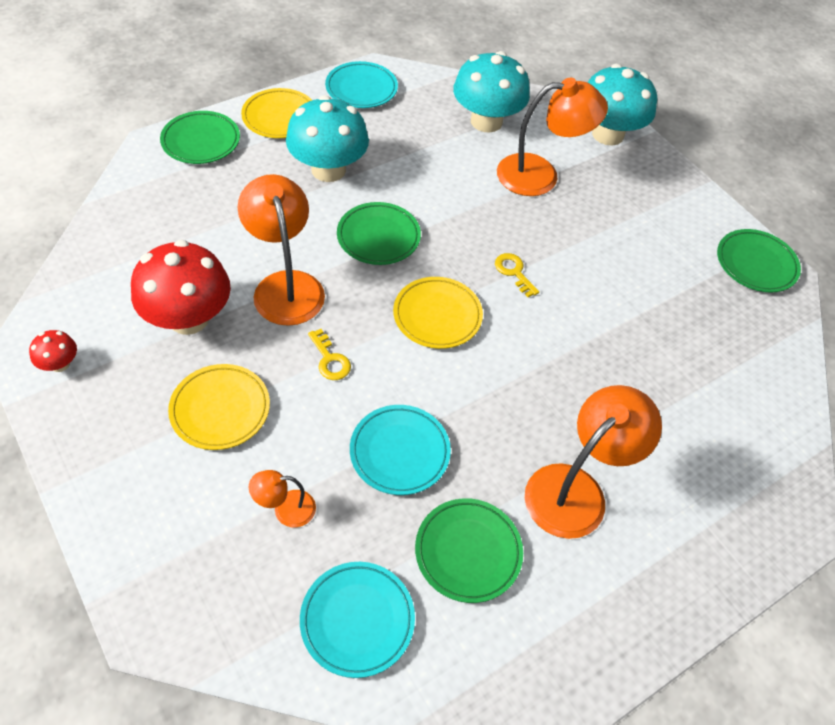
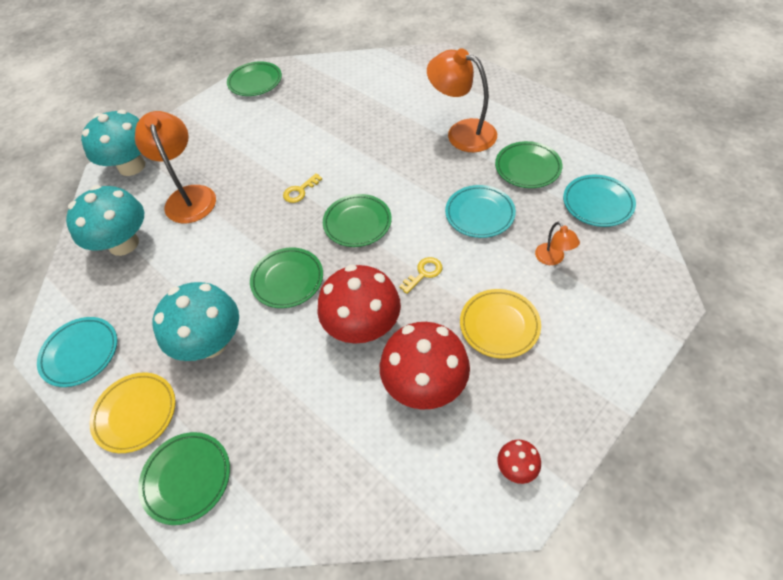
camera: 95 degrees left, 0 degrees up
(285, 286) = (363, 327): orange lamp -> red mushroom
(437, 316) = (357, 223): yellow plate -> green plate

